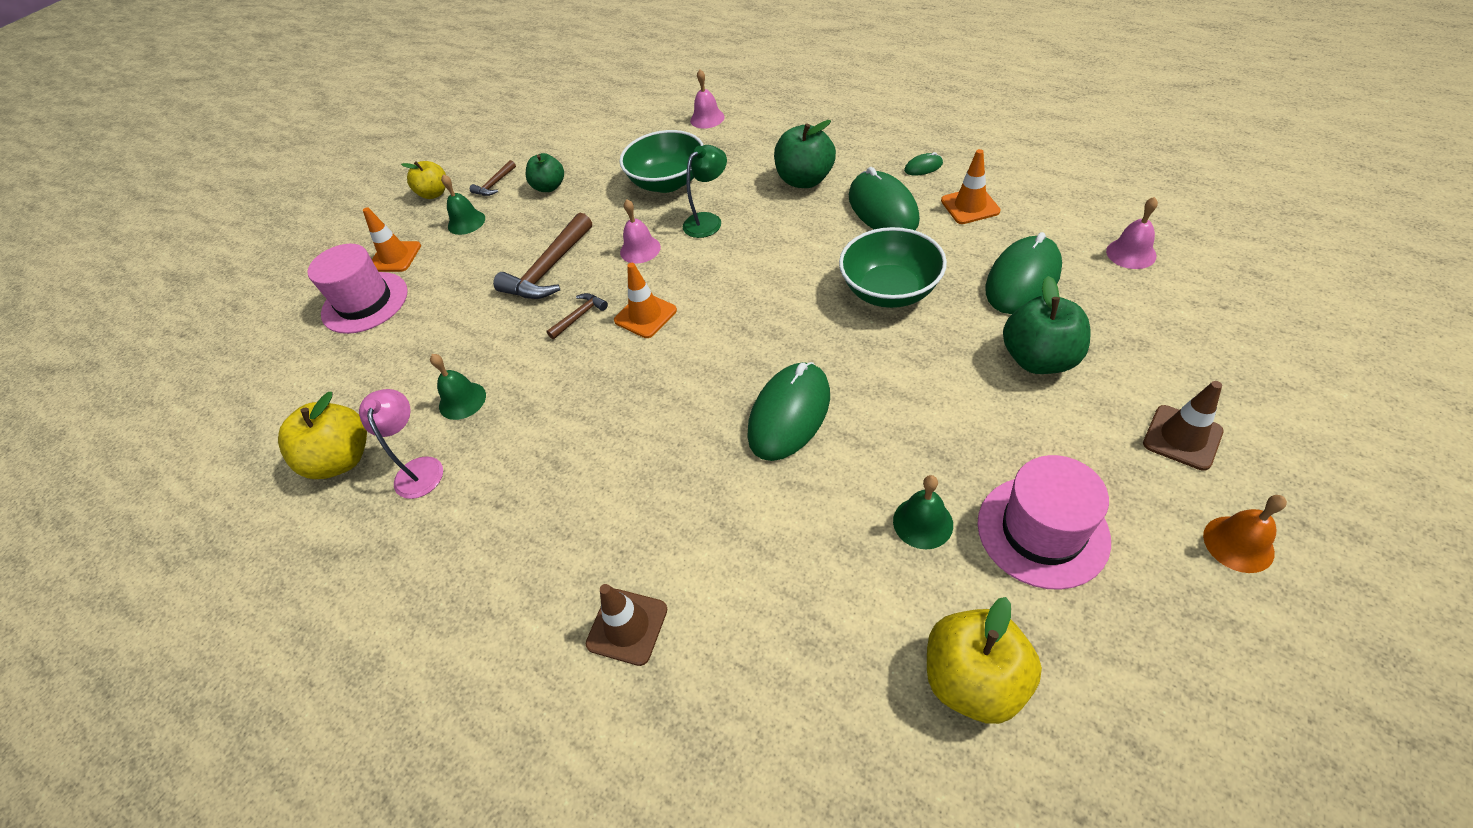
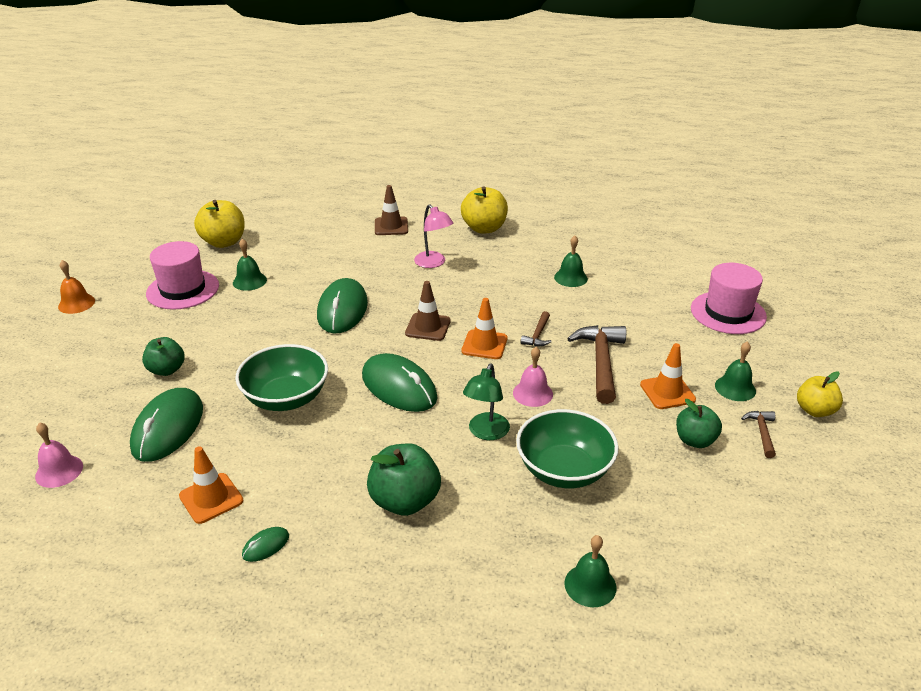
camera: 150 degrees right, 15 degrees down
(342, 459) = (611, 243): yellow apple -> yellow apple (484, 228)
(395, 257) = (757, 347): orange traffic cone -> orange traffic cone (667, 392)
(419, 468) = (559, 249): pink lamp -> pink lamp (433, 263)
(707, 118) = (590, 585): pink bell -> green bell
(882, 209) = (306, 478): green mouse -> green mouse (399, 387)
(1039, 359) = (167, 370): green apple -> green apple, size x0.66
(1182, 437) = (83, 343): brown traffic cone -> brown traffic cone (428, 327)

